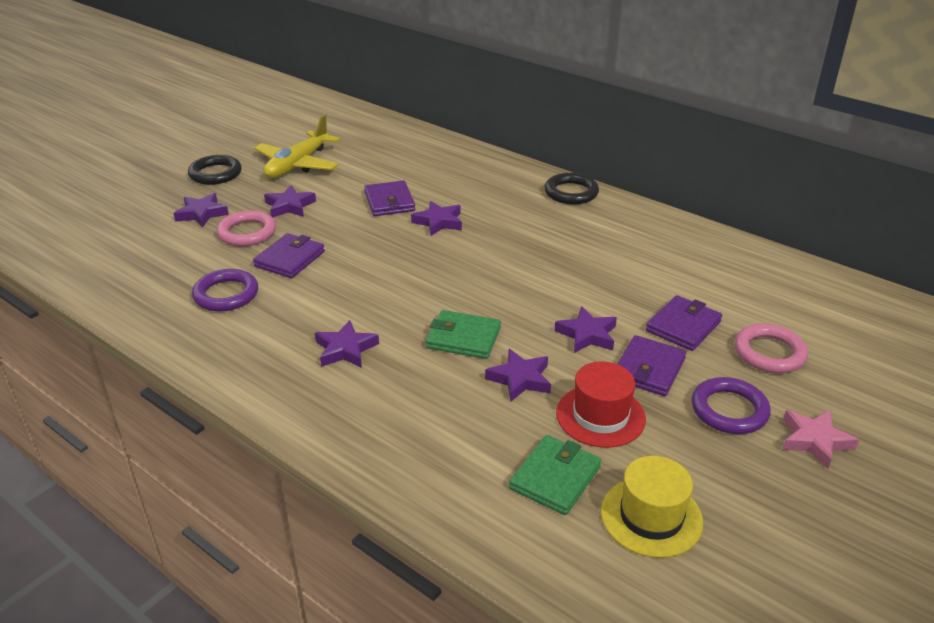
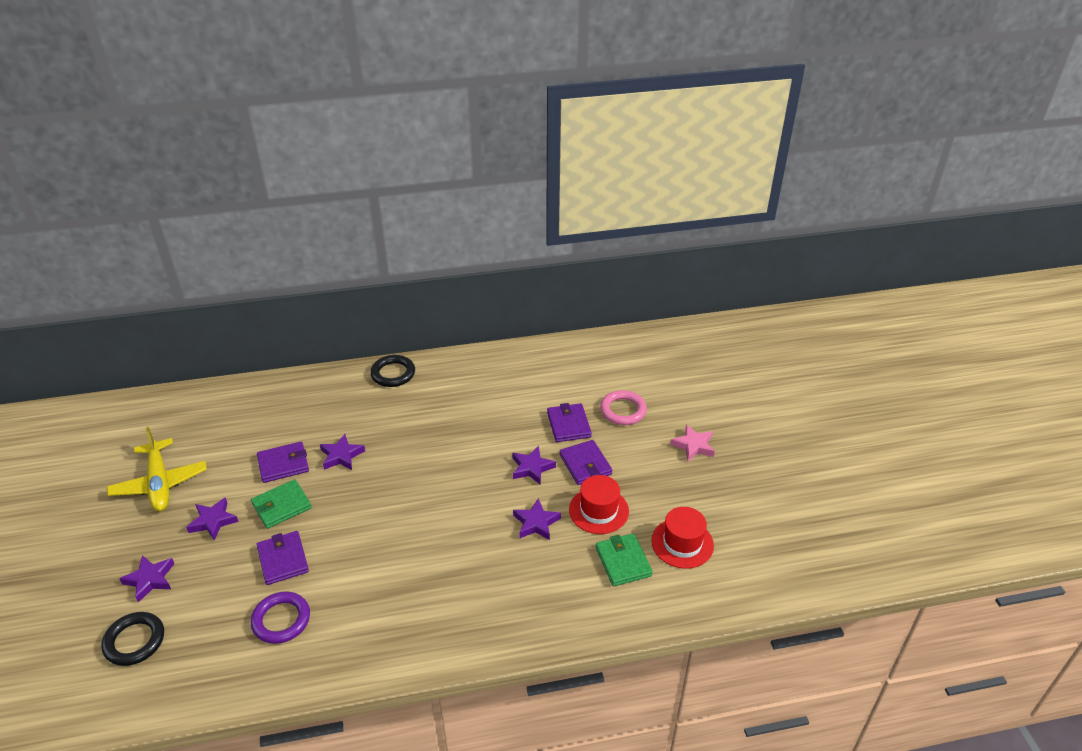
camera: 50 degrees left, 5 degrees up
(215, 174) = (99, 540): black ring -> black ring (134, 641)
(247, 233) = (216, 566): pink ring -> none
(345, 349) = (419, 587): purple star -> none
(389, 202) = (283, 464): purple wallet -> purple wallet turned 45 degrees counterclockwise
(463, 338) = (473, 523): green wallet -> green wallet (282, 506)
(651, 517) = (682, 543): yellow hat -> red hat
(729, 410) = (645, 458): purple ring -> none

